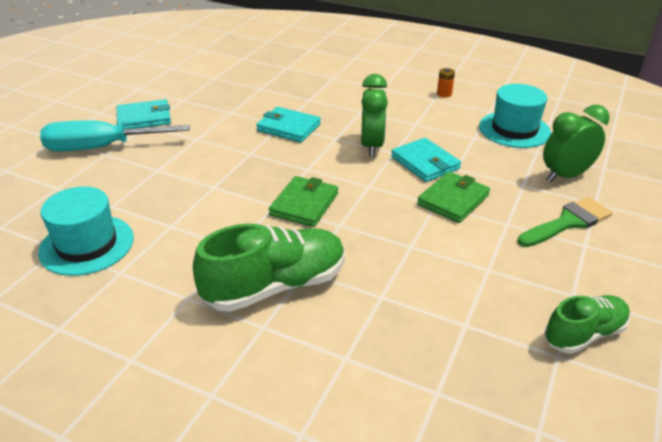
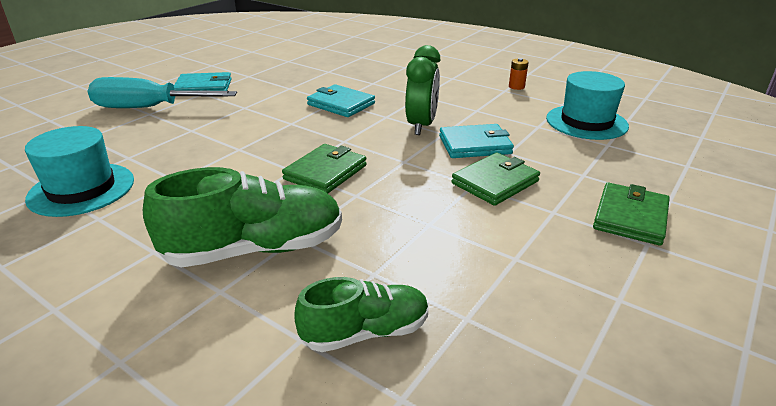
camera: 10 degrees right, 5 degrees down
(425, 163) = (474, 145): turquoise wallet -> turquoise wallet turned 75 degrees counterclockwise
(565, 176) = (637, 170): green clock -> none
(568, 222) = (630, 217): green brush -> green wallet
(584, 334) = (625, 349): green shoe -> green shoe (365, 332)

